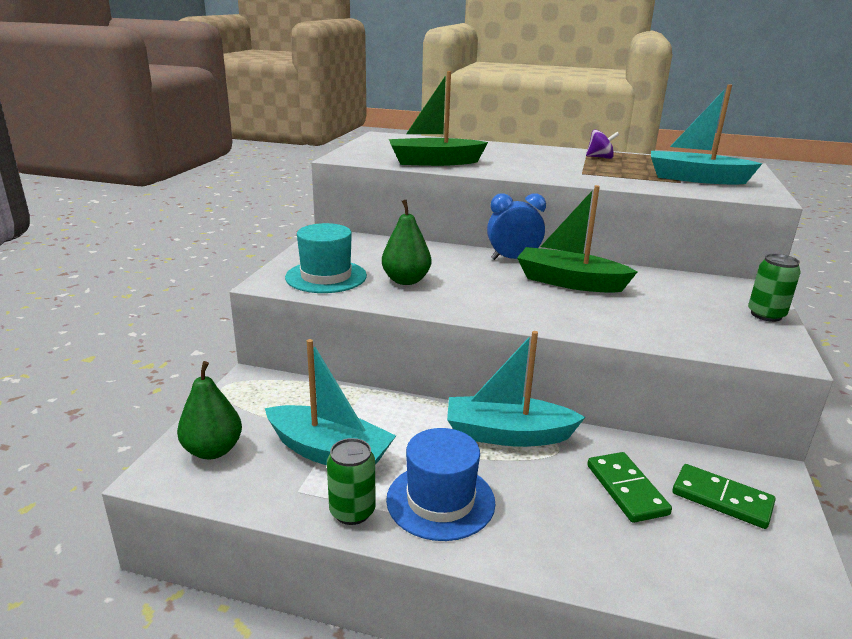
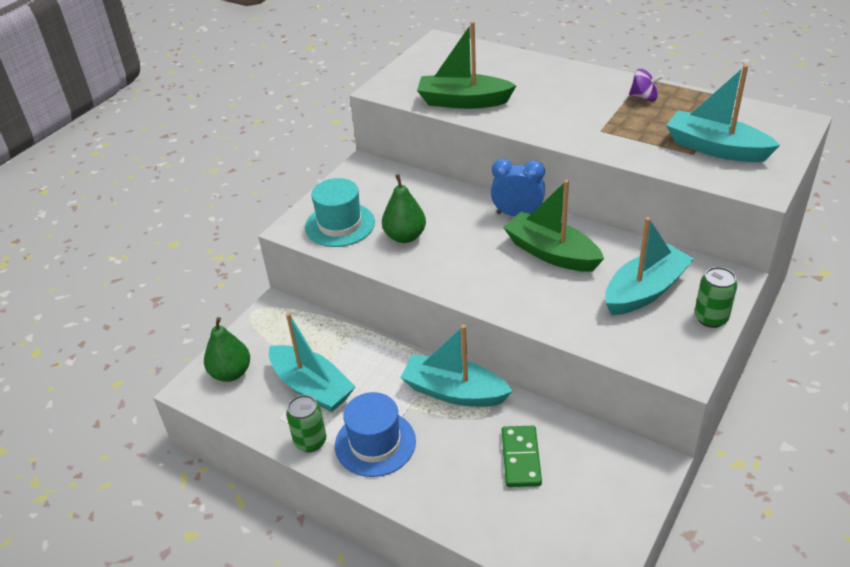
camera: 20 degrees right, 15 degrees up
(685, 301) = (645, 291): none -> turquoise boat
(721, 499) = (592, 480): green domino -> none

